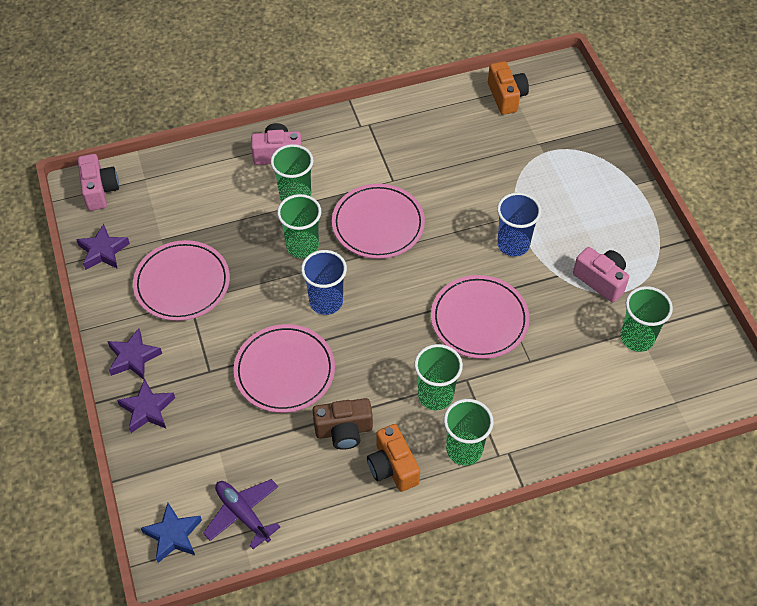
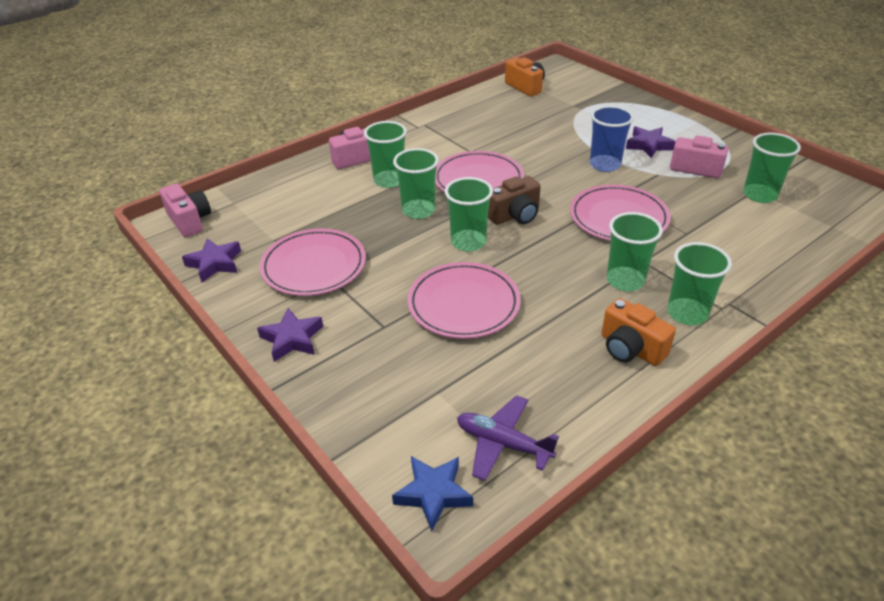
camera: 20 degrees left, 15 degrees down
(147, 409) = (333, 379): purple star -> purple star (648, 145)
(326, 301) = (468, 242): blue cup -> green cup
(344, 431) = (558, 334): brown camera -> brown camera (515, 215)

